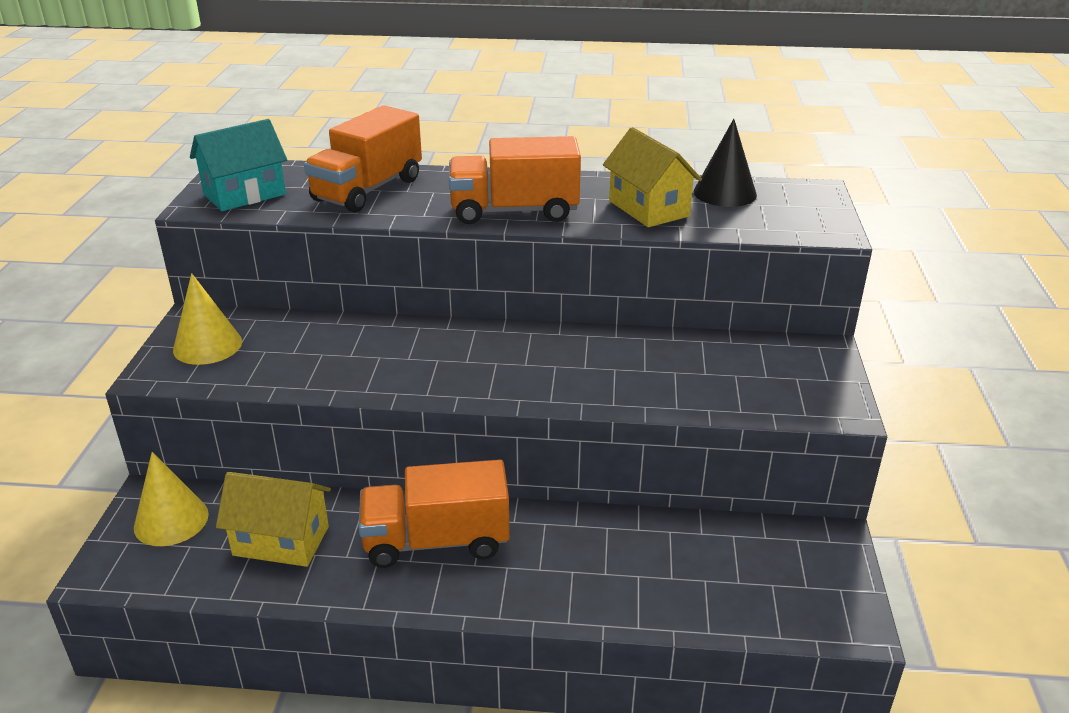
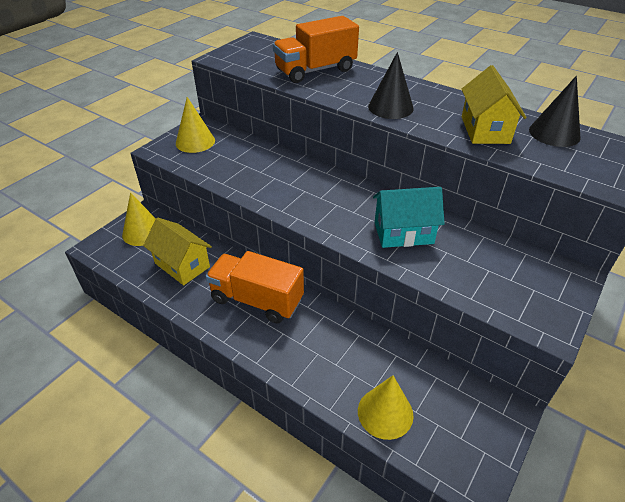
camera: 30 degrees right, 10 degrees up
(244, 194) = (247, 57): turquoise house -> turquoise house (403, 233)
(514, 211) = (390, 107): orange truck -> black cone
(706, 599) = (385, 413): none -> yellow cone

